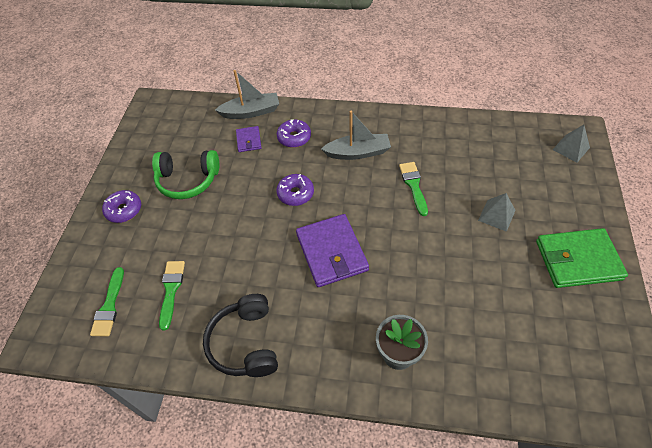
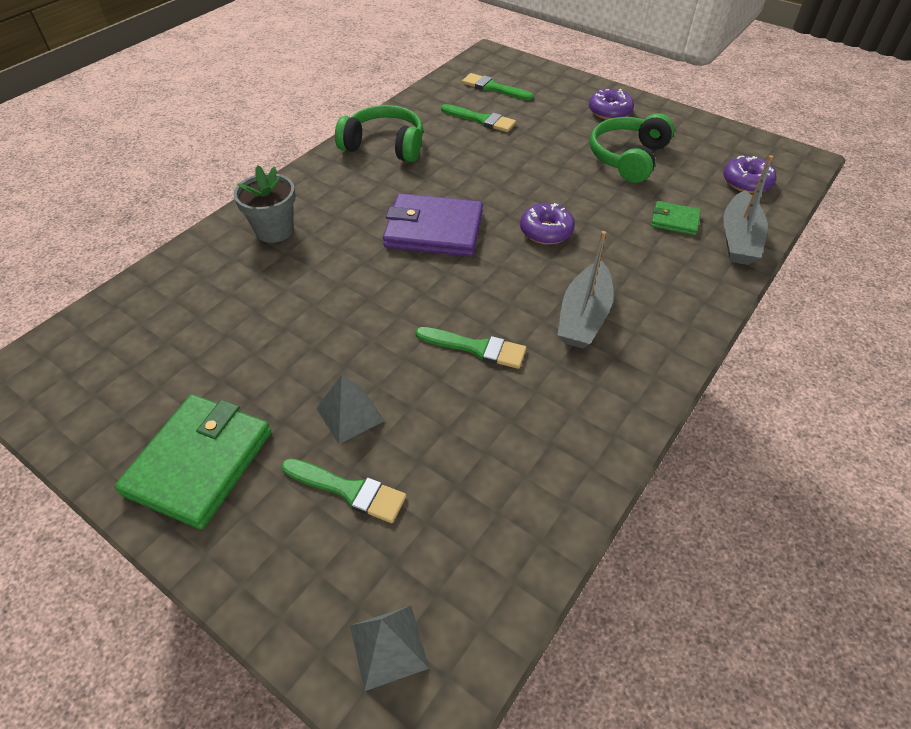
camera: 115 degrees right, 5 degrees down
(245, 343) = (384, 145): black headphones -> green headphones
(249, 140) = (674, 220): purple wallet -> green wallet
(294, 137) = (656, 263): purple donut -> purple donut (746, 182)
(531, 193) = (349, 490): none -> green brush

